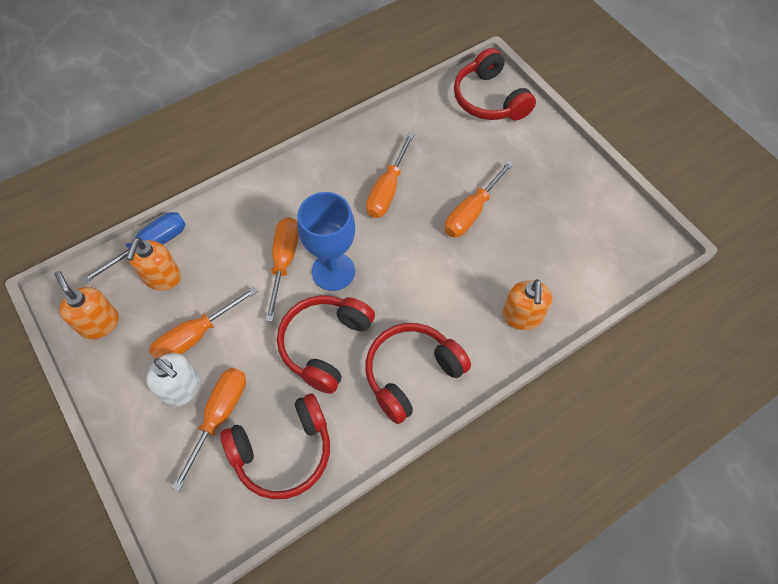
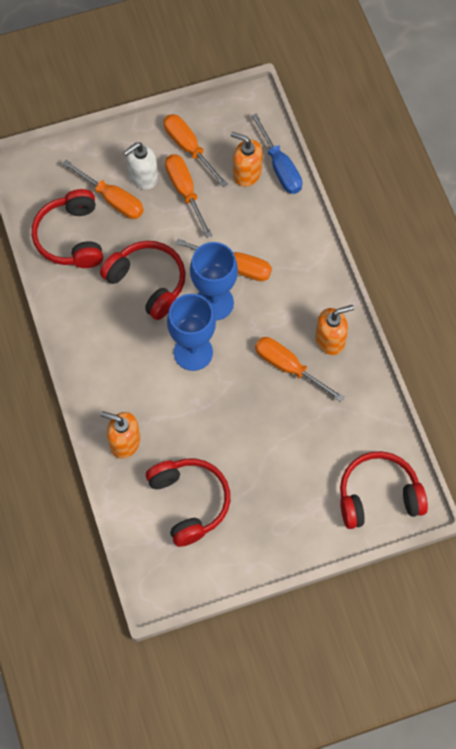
camera: 105 degrees right, 5 degrees up
(99, 323) = (217, 126): orange soap dispenser -> orange soap dispenser (330, 340)
(397, 277) = (193, 352): none -> blue goblet
(412, 374) = (102, 341): red headphones -> red headphones (189, 502)
(471, 212) = (243, 434): orange screwdriver -> orange screwdriver (188, 148)

